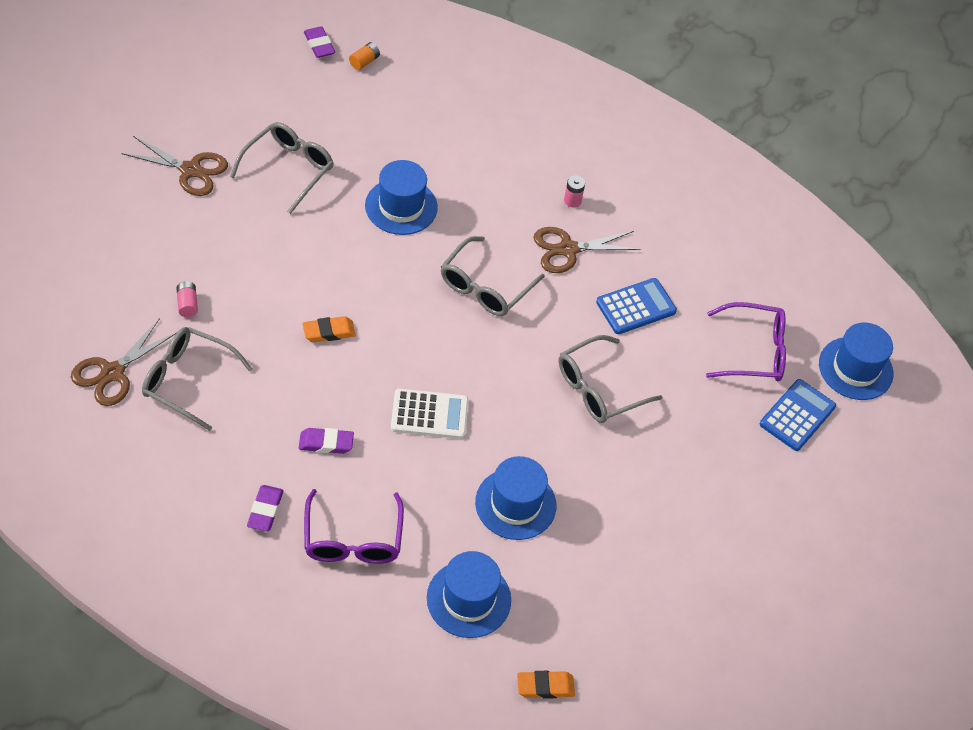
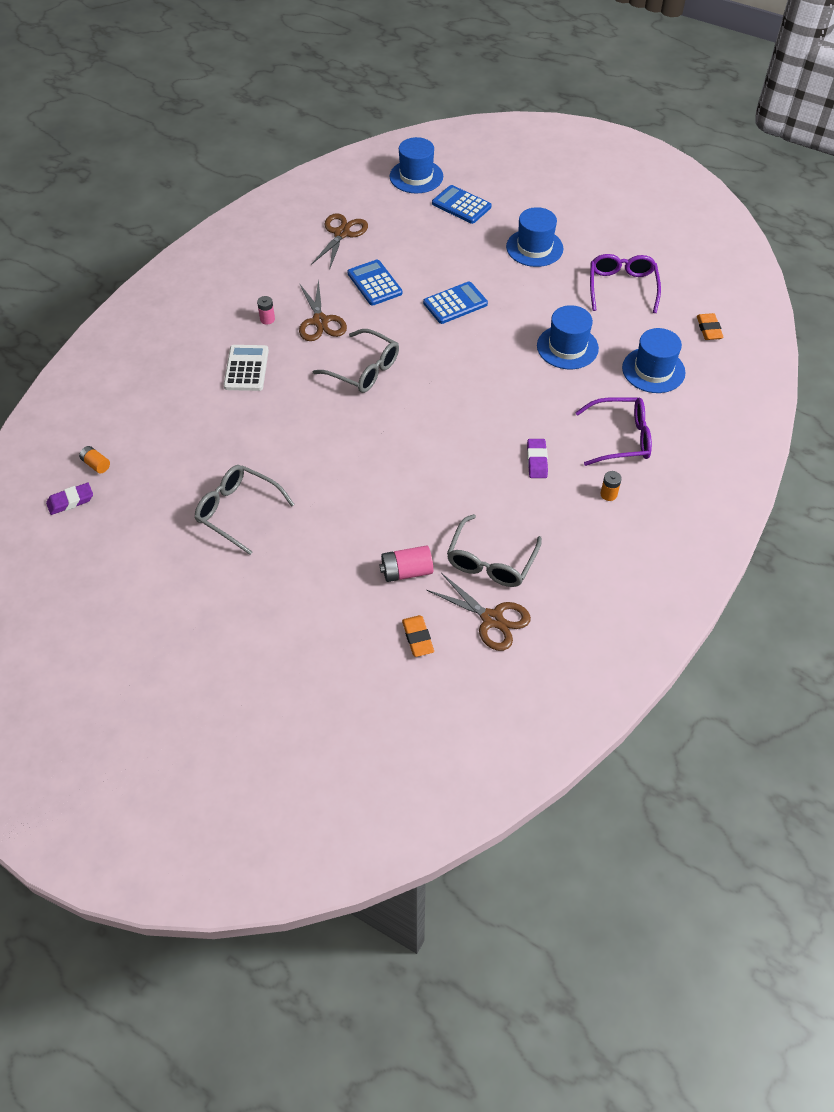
camera: 85 degrees left, 0 degrees up
(187, 304) = (406, 571): pink battery -> pink battery, size x1.62
(190, 170) = (241, 589): brown scissors -> brown scissors (341, 233)
(265, 510) = (608, 494): purple eraser -> orange battery
(329, 332) = (424, 467): orange eraser -> orange eraser (418, 638)
(401, 206) = (280, 427): blue hat -> blue hat (534, 248)
(429, 414) = (497, 399): white calculator -> white calculator (246, 368)
(599, 388) = (455, 303): grey glasses -> blue calculator
(753, 351) = (408, 224): purple glasses -> purple glasses (622, 287)

